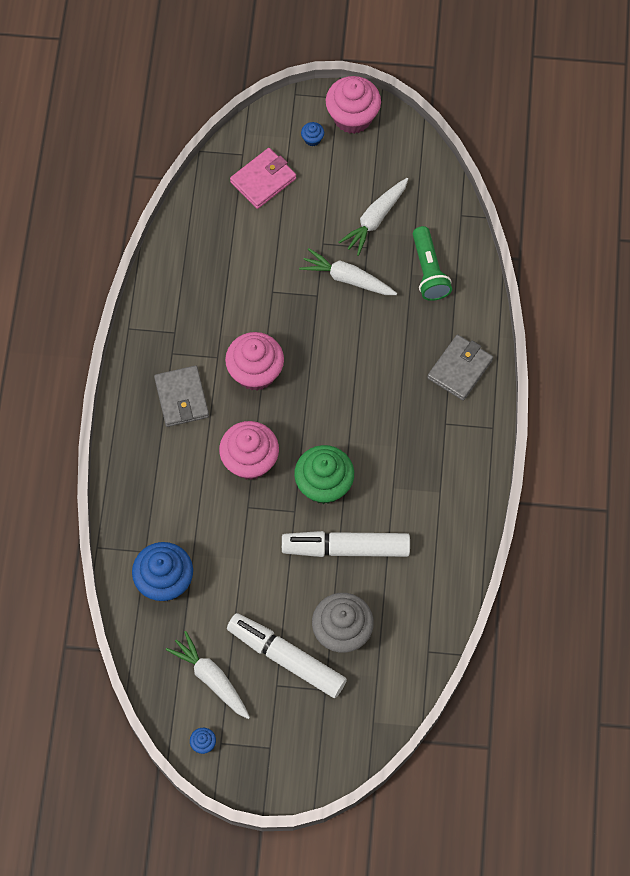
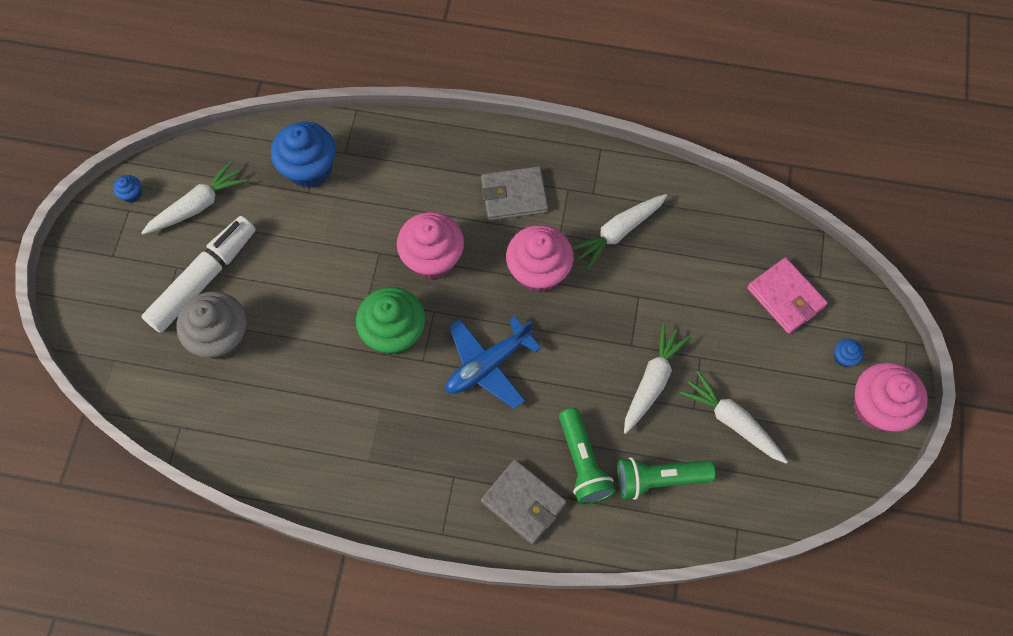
camera: 95 degrees right, 0 degrees up
(212, 310) = (618, 232): none -> white carrot
(345, 548) = (316, 349): white marker -> none
(346, 405) = (488, 365): none -> blue plane
(422, 327) = (583, 462): none -> green flashlight

